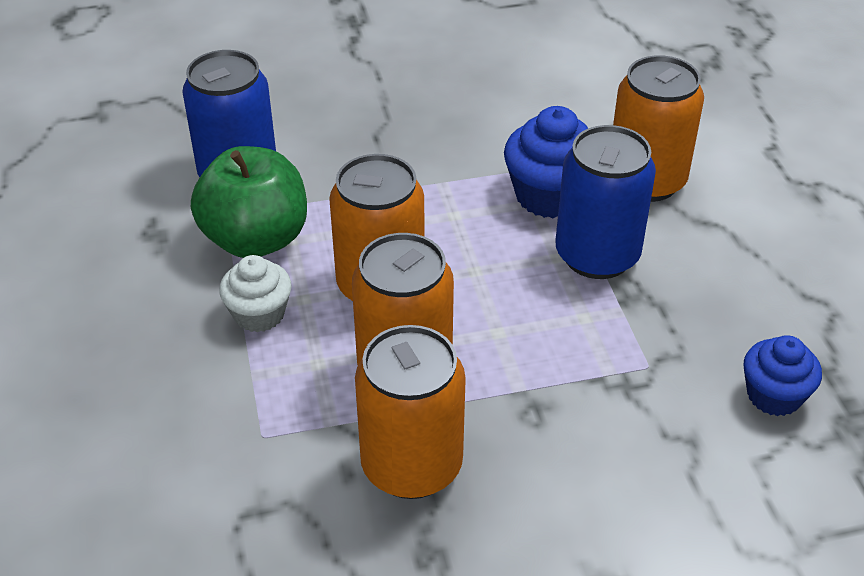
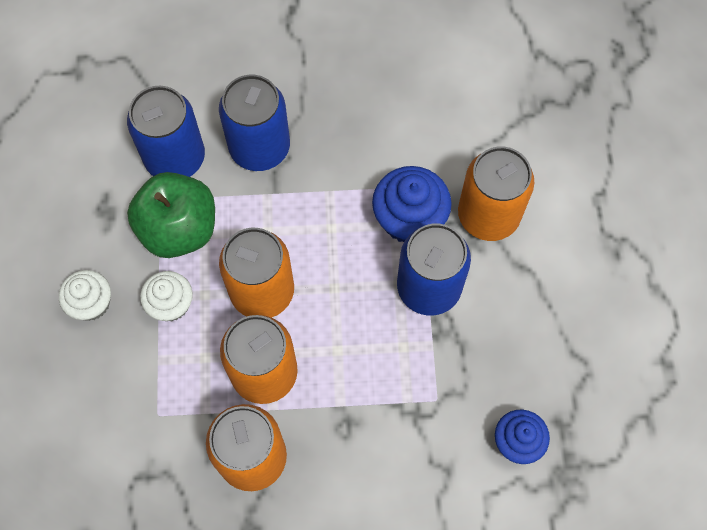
camera: 10 degrees right, 25 degrees up
(148, 327) = (91, 303): none -> white cupcake
(344, 154) = (259, 147): none -> blue can

